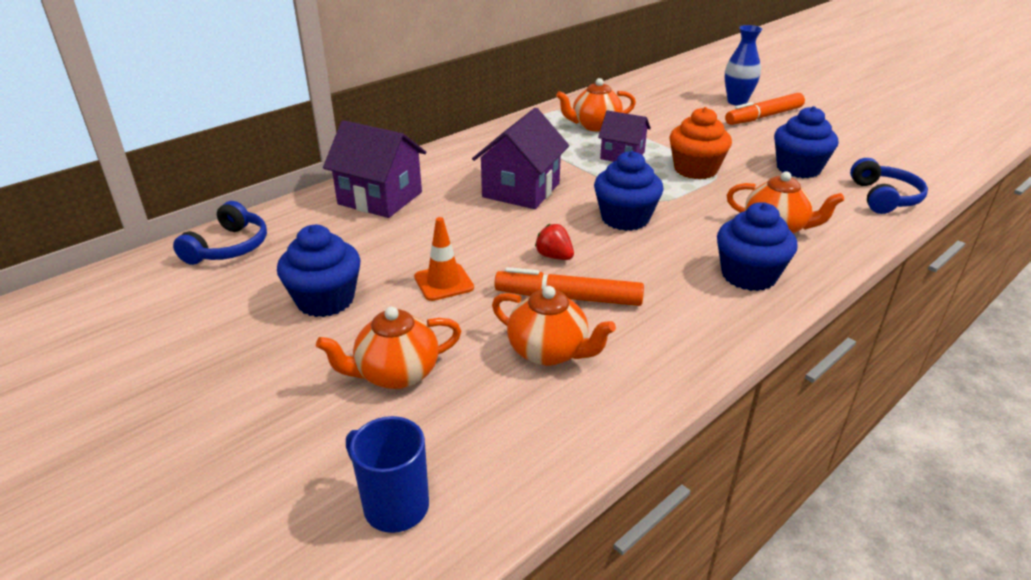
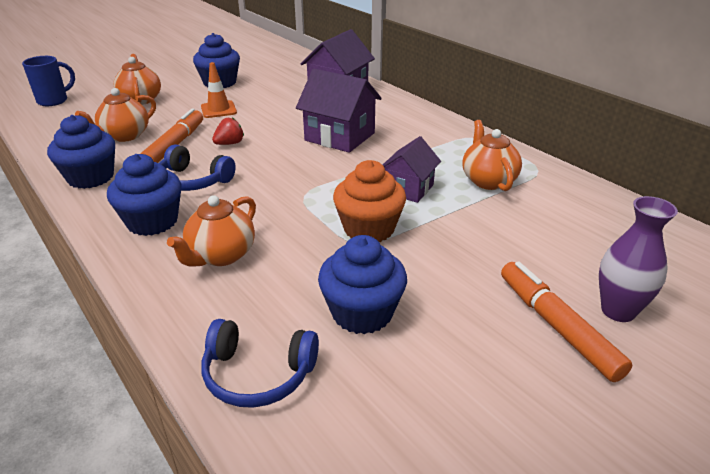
camera: 95 degrees right, 0 degrees up
(229, 247) = (288, 60): blue headphones -> blue headphones (193, 181)
(625, 218) = (275, 176): blue cupcake -> blue cupcake (91, 177)
(737, 102) = (618, 311): blue vase -> purple vase

